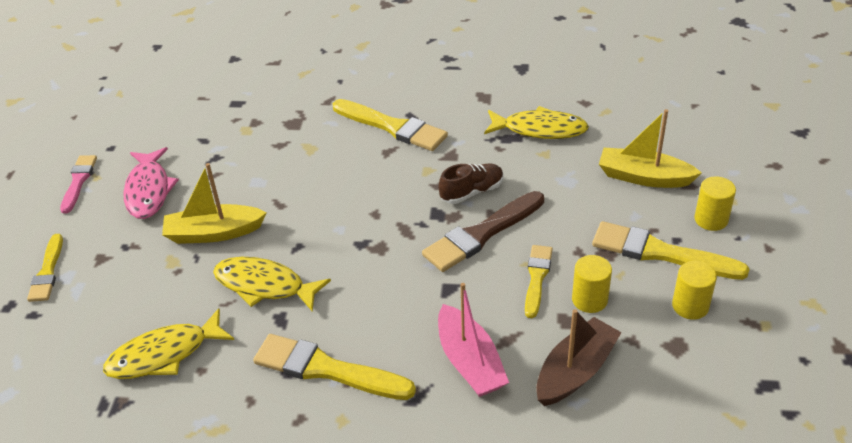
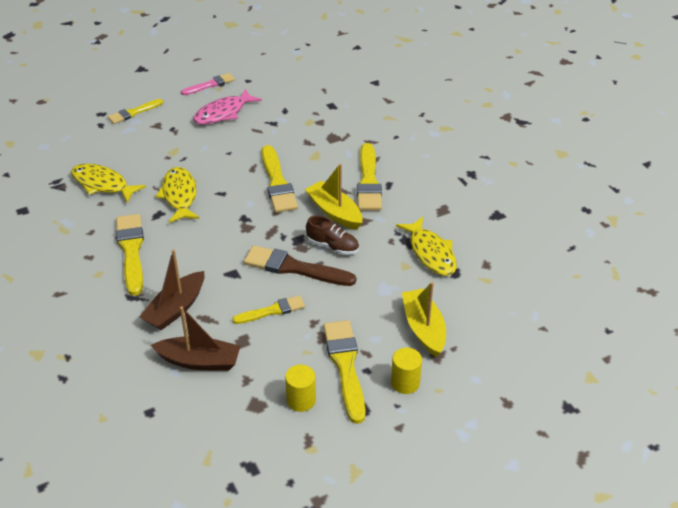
camera: 55 degrees right, 0 degrees up
(214, 233) = (207, 155): yellow boat -> yellow boat (334, 212)
(326, 194) = (277, 183): none -> yellow brush
(469, 362) = (176, 308): pink boat -> brown boat
(589, 300) = (270, 345): yellow cylinder -> none

